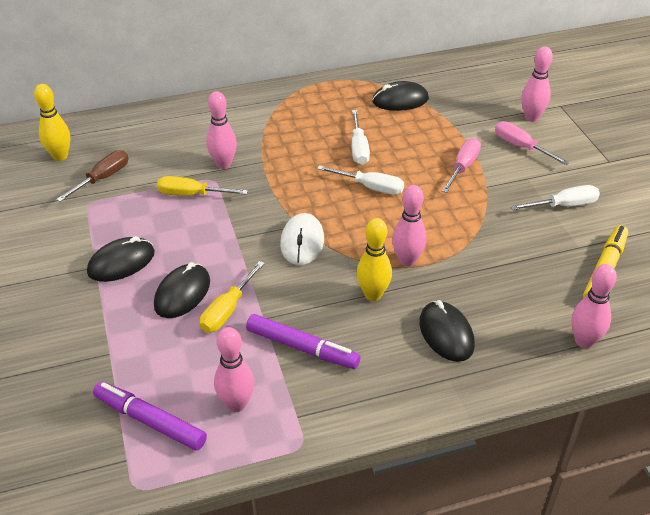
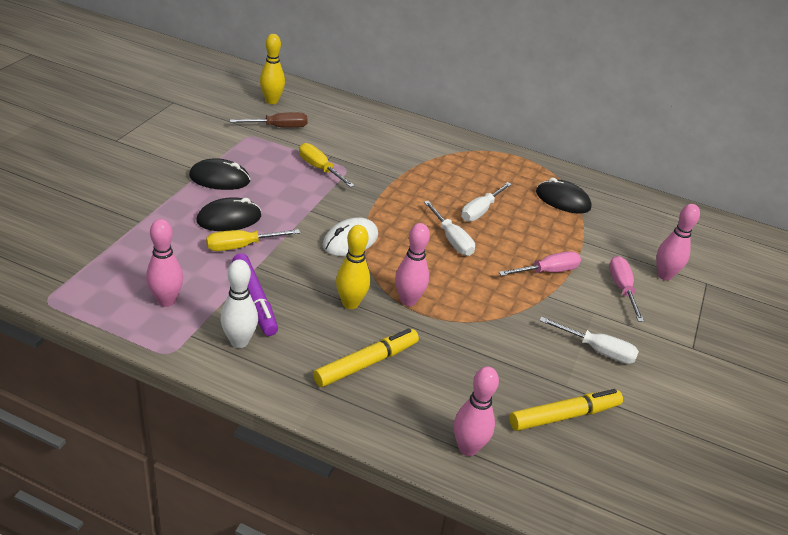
camera: 35 degrees right, 5 degrees down
(150, 421) = (106, 273): purple marker -> none
(223, 164) = (367, 164): pink bowling pin -> none
(339, 391) = (239, 341): none -> white bowling pin
(446, 334) = (365, 363): black mouse -> yellow marker

